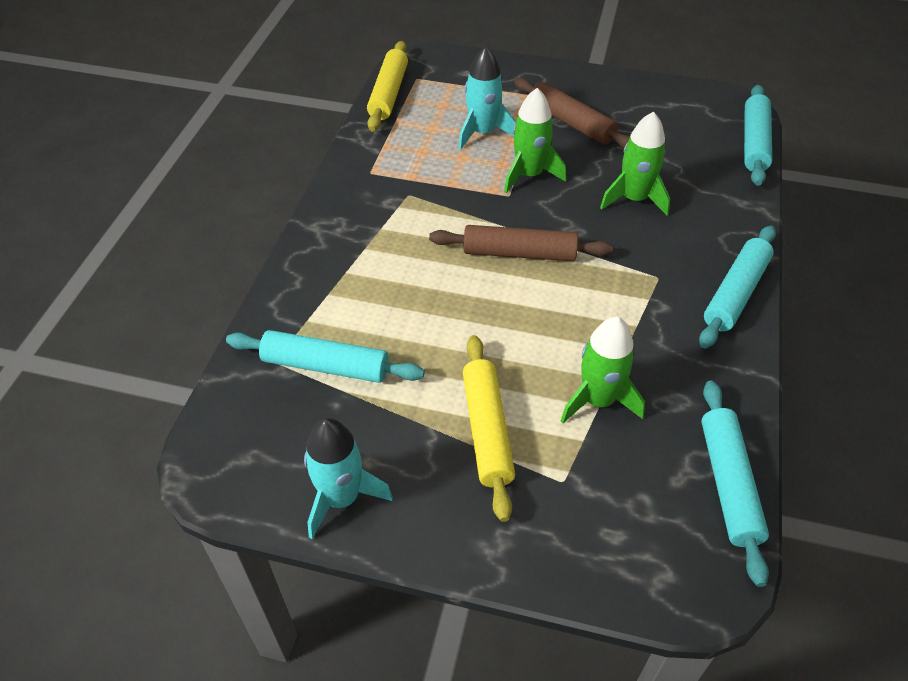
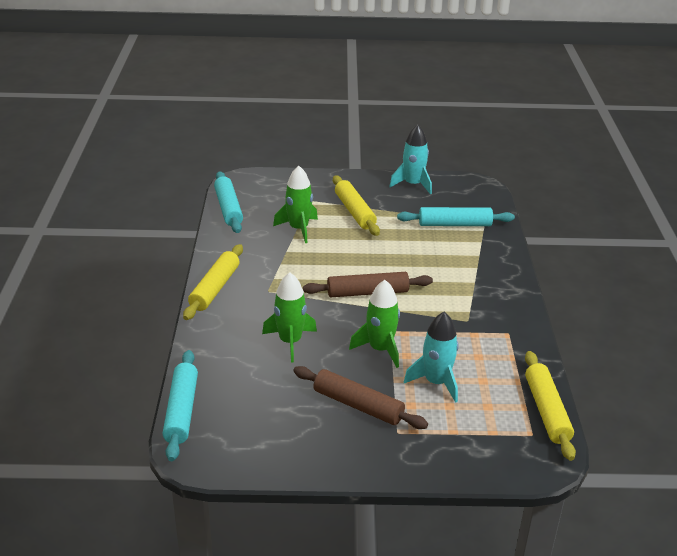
camera: 165 degrees right, 15 degrees down
(735, 293) = (215, 288): turquoise rolling pin -> yellow rolling pin

